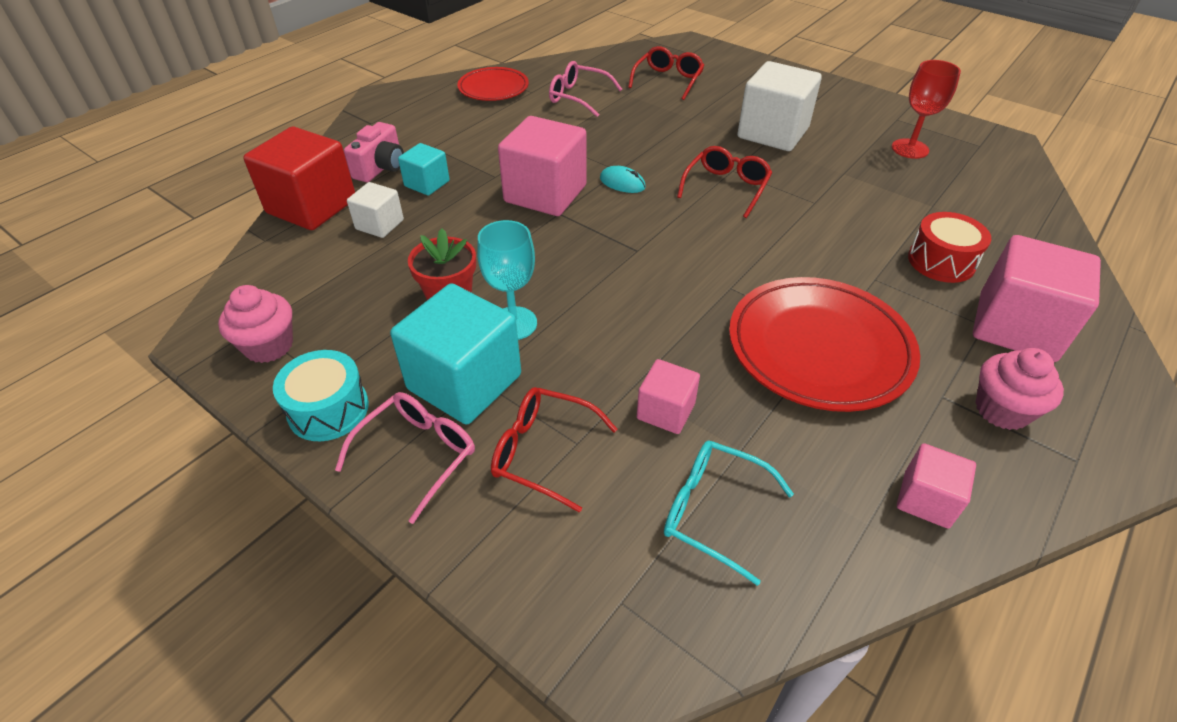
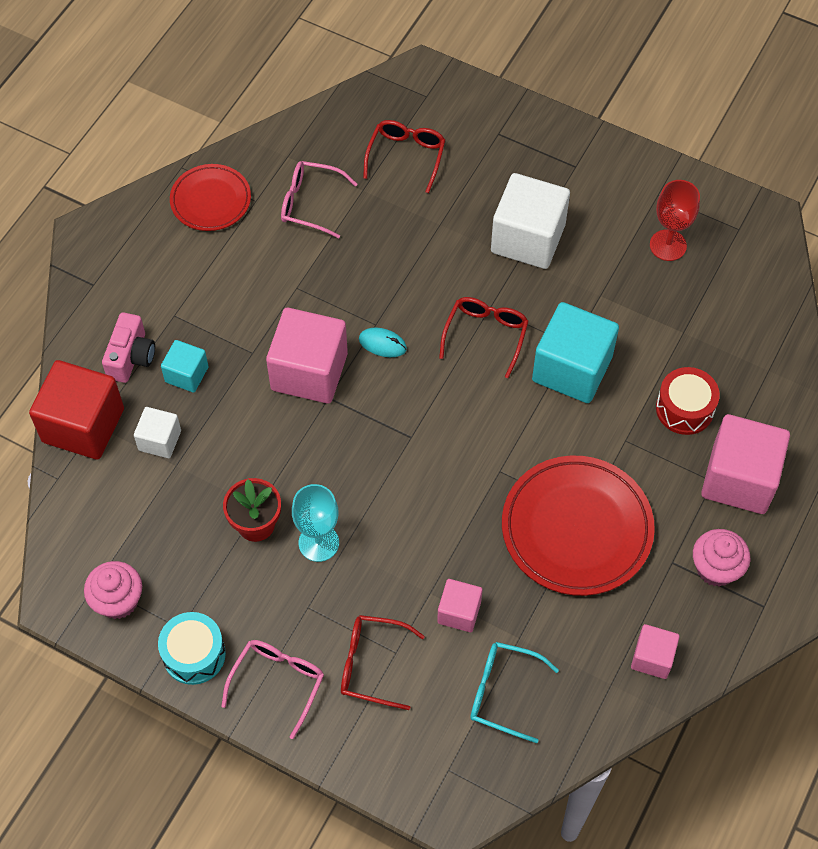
camera: 10 degrees left, 15 degrees up
(464, 382) = (294, 610): turquoise cube -> turquoise cube (572, 369)

